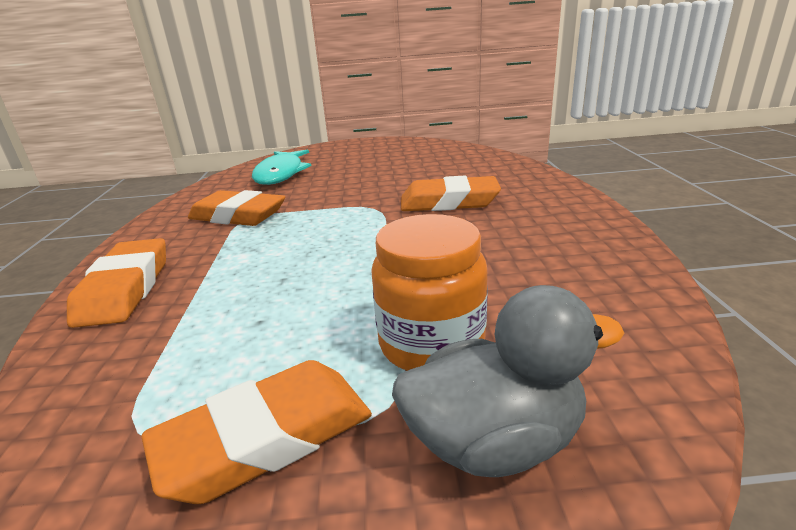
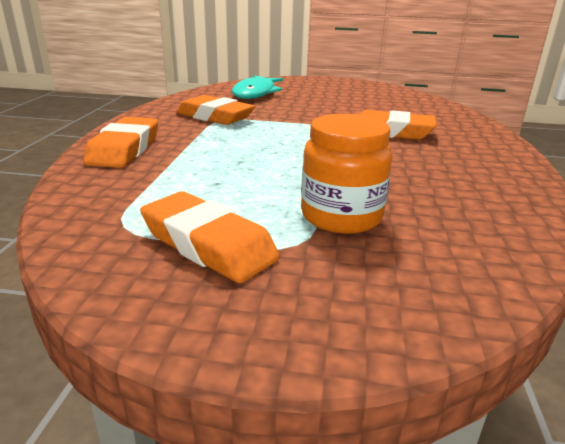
camera: 10 degrees right, 0 degrees up
(267, 438) = (208, 244): orange eraser -> orange eraser turned 60 degrees clockwise
(495, 440) = (367, 274): grey duck -> none

